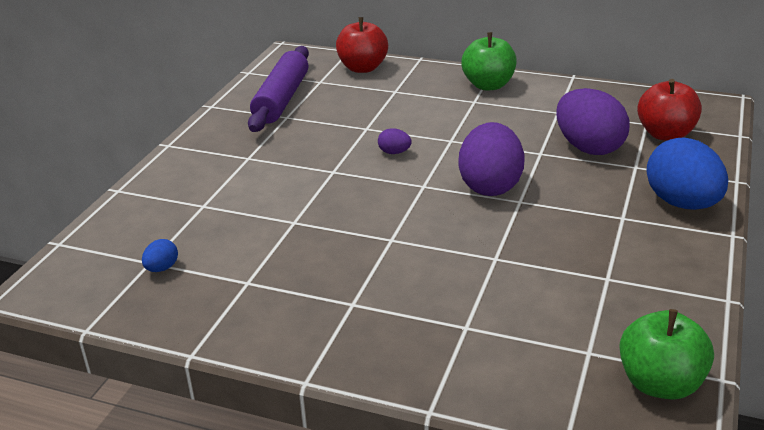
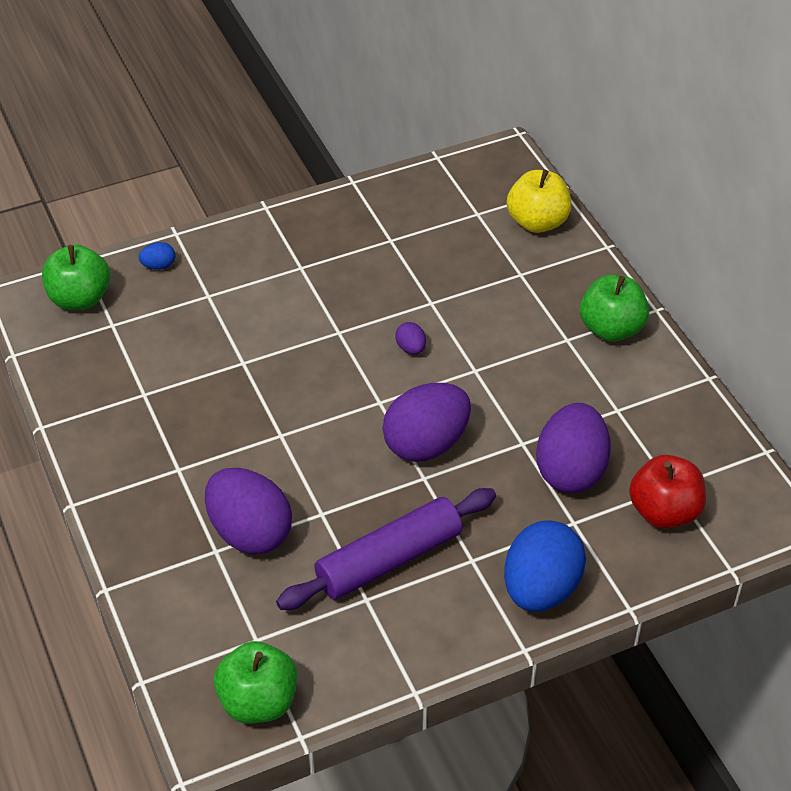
camera: 45 degrees right, 15 degrees up
(94, 264) = (80, 298): none -> green apple
(162, 268) = (112, 337): blue egg -> blue egg (159, 266)
(281, 99) = (415, 214): purple rolling pin -> purple rolling pin (389, 560)
(362, 68) = (537, 222): red apple -> yellow apple
(470, 300) = (250, 532): none -> purple egg

